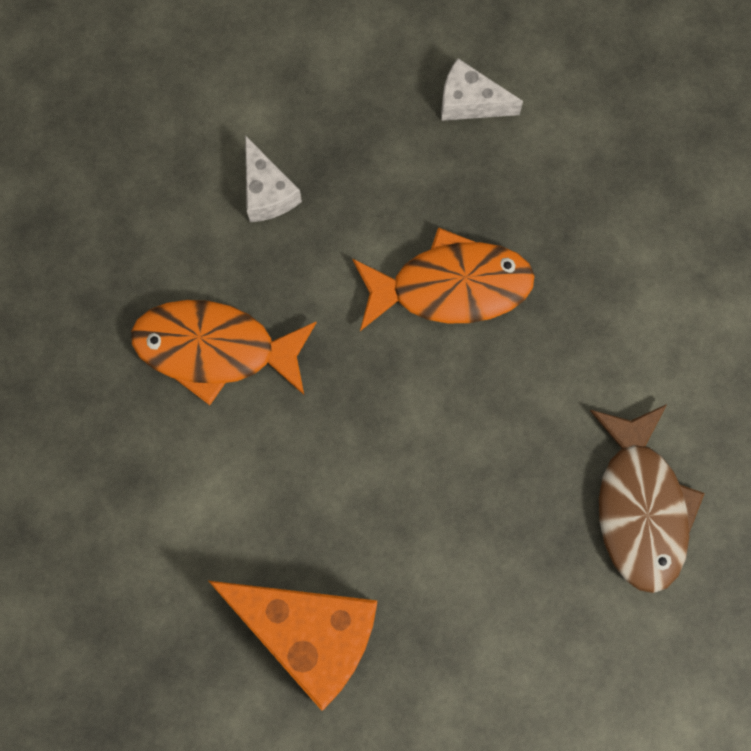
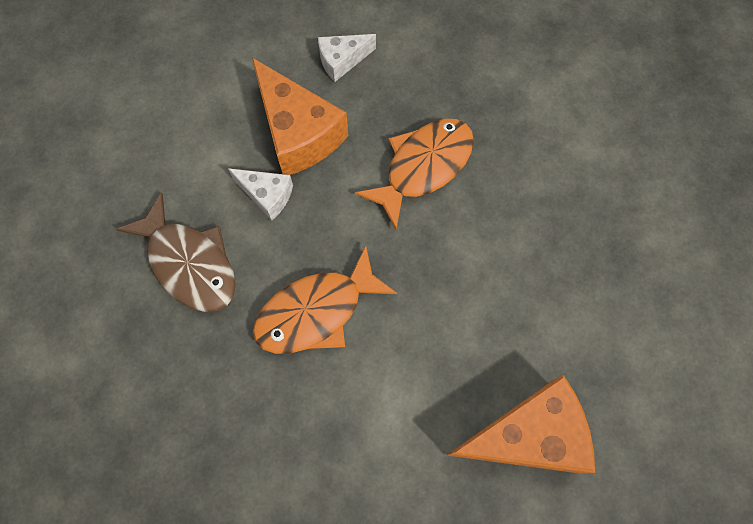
camera: 40 degrees left, 5 degrees down
(354, 148) = (298, 133): none -> orange cheese
(640, 507) = (635, 204): brown fish -> brown fish (189, 263)

